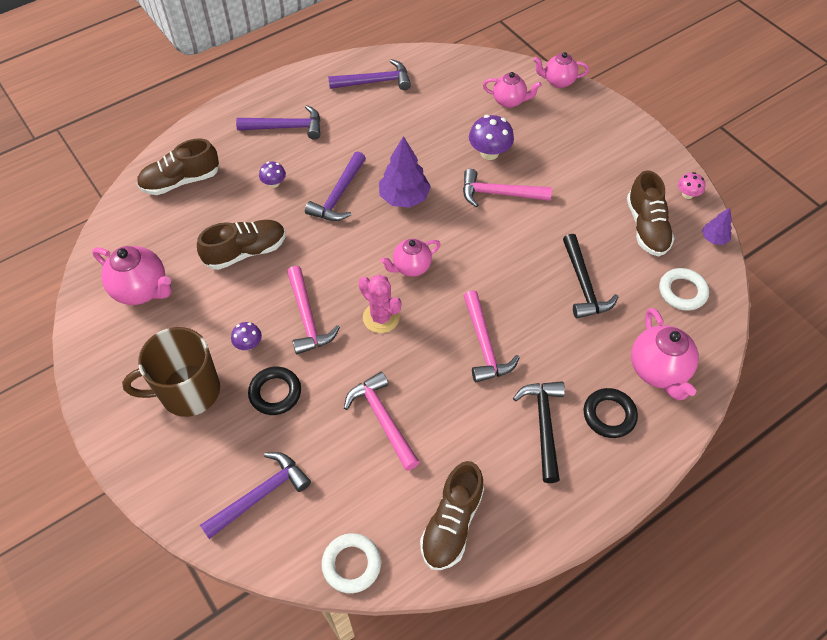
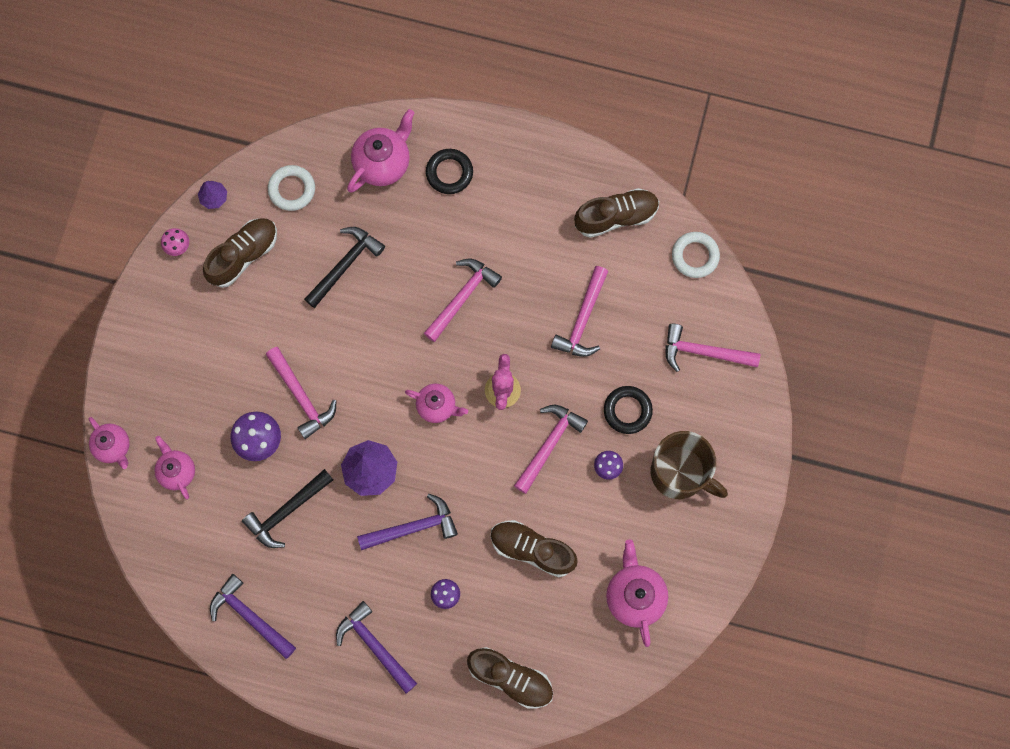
camera: 130 degrees left, 20 degrees up
(260, 495) = (704, 352): purple hammer -> pink hammer
(543, 425) = (495, 210): black hammer -> black hammer (287, 511)

